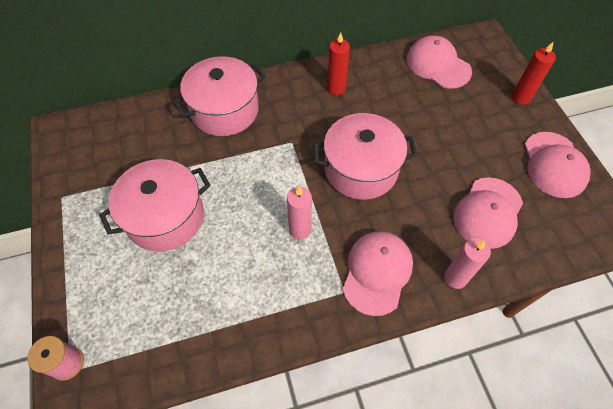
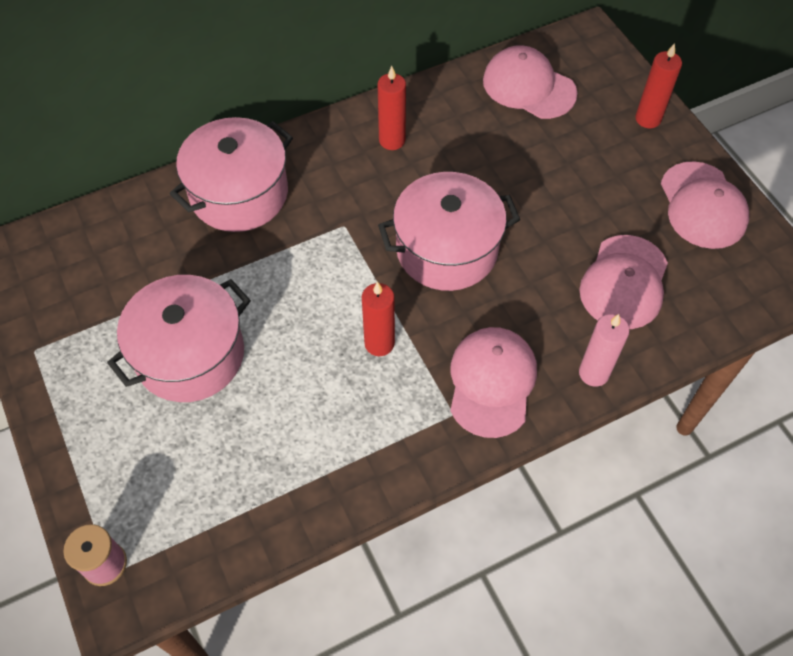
camera: 10 degrees left, 0 degrees up
(300, 230) = (379, 343): pink candle -> red candle

